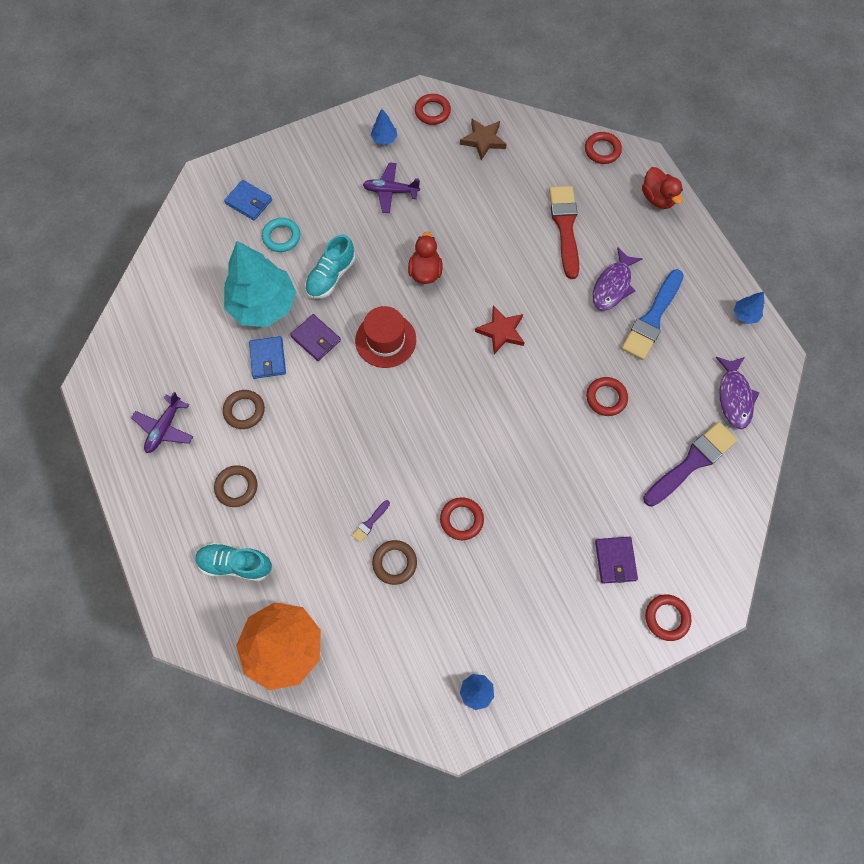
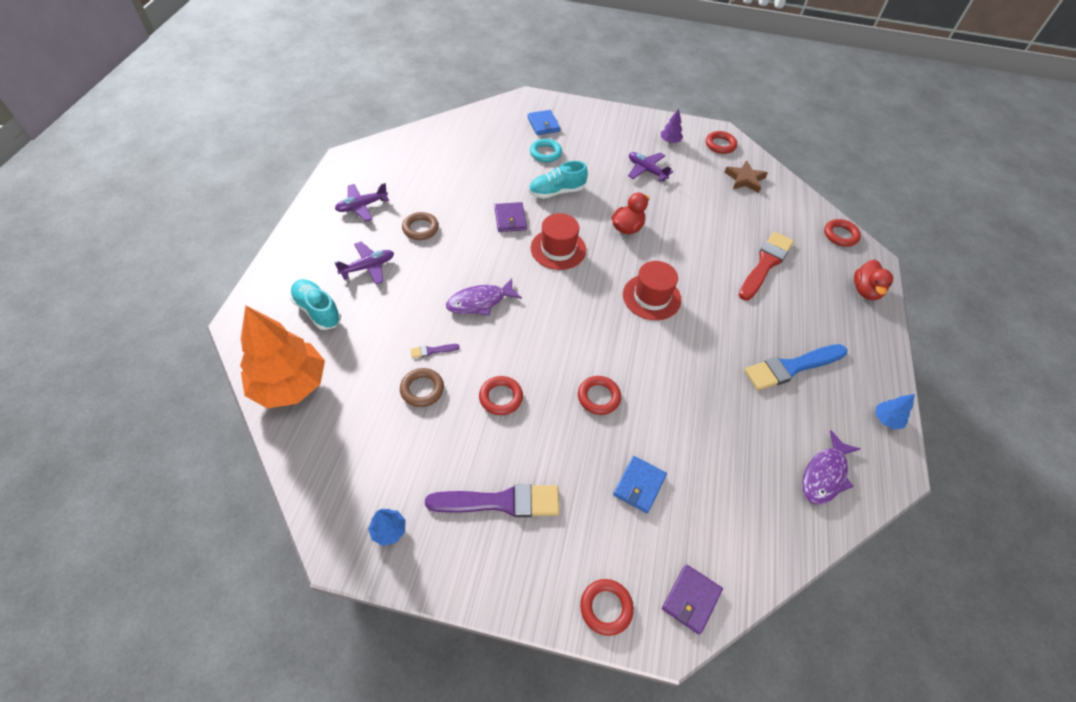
camera: 35 degrees right, 15 degrees down
(236, 487) = (368, 267): brown ring -> purple plane
(263, 305) = (495, 181): turquoise tree -> none
(268, 358) = (466, 210): blue wallet -> blue wallet (639, 485)
(384, 139) = (670, 141): blue tree -> purple tree
(501, 331) = (651, 297): red star -> red hat
(606, 398) = (700, 396): red ring -> red ring (598, 397)
(612, 286) = (774, 324): purple fish -> purple fish (480, 302)
(615, 560) = (600, 522): purple wallet -> purple wallet (691, 599)
(691, 463) = (739, 498): purple brush -> purple brush (500, 502)

